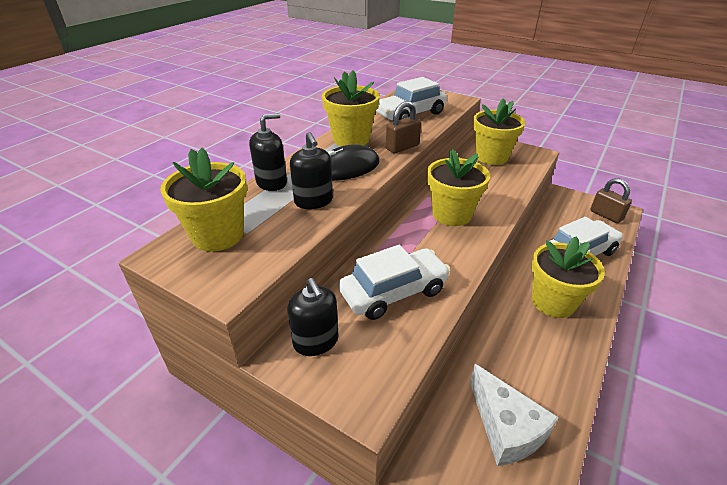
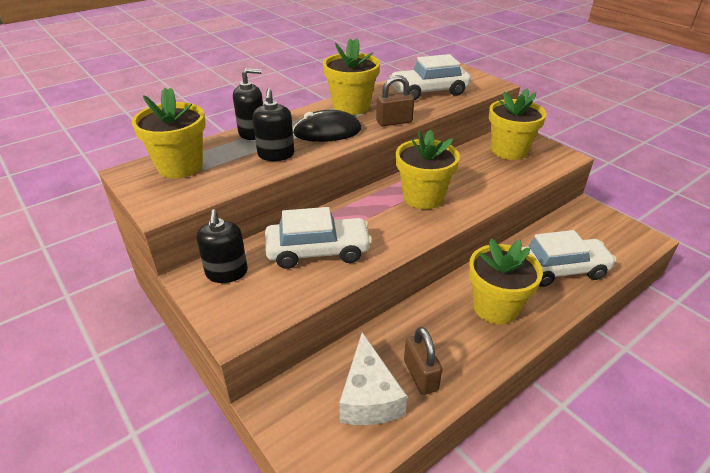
camera: 20 degrees right, 0 degrees up
(606, 215) = (624, 239): brown padlock -> brown padlock (420, 375)

